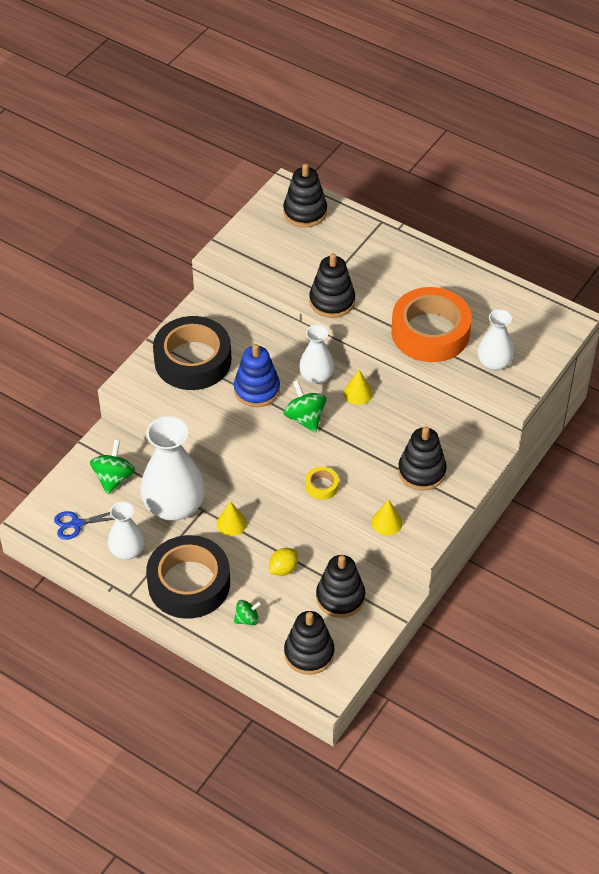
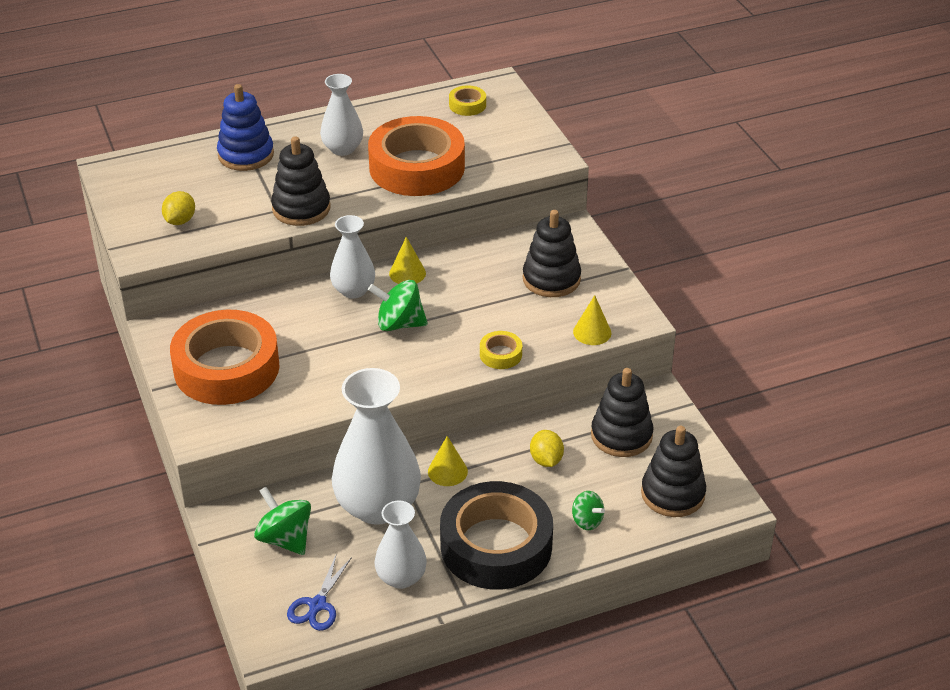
camera: 55 degrees left, 10 degrees down
(193, 360) = (226, 368): black tape -> orange tape
(247, 619) = (587, 521): green spinning top -> green spinning top turned 120 degrees clockwise
(257, 390) = (323, 340): blue stacking toy -> blue stacking toy (246, 155)
(266, 253) = (180, 221): none -> yellow lemon
(305, 212) = (159, 171): black stacking toy -> none
(494, 363) = (499, 149): white vase -> white vase (342, 148)
(528, 318) = (467, 105): none -> yellow tape

